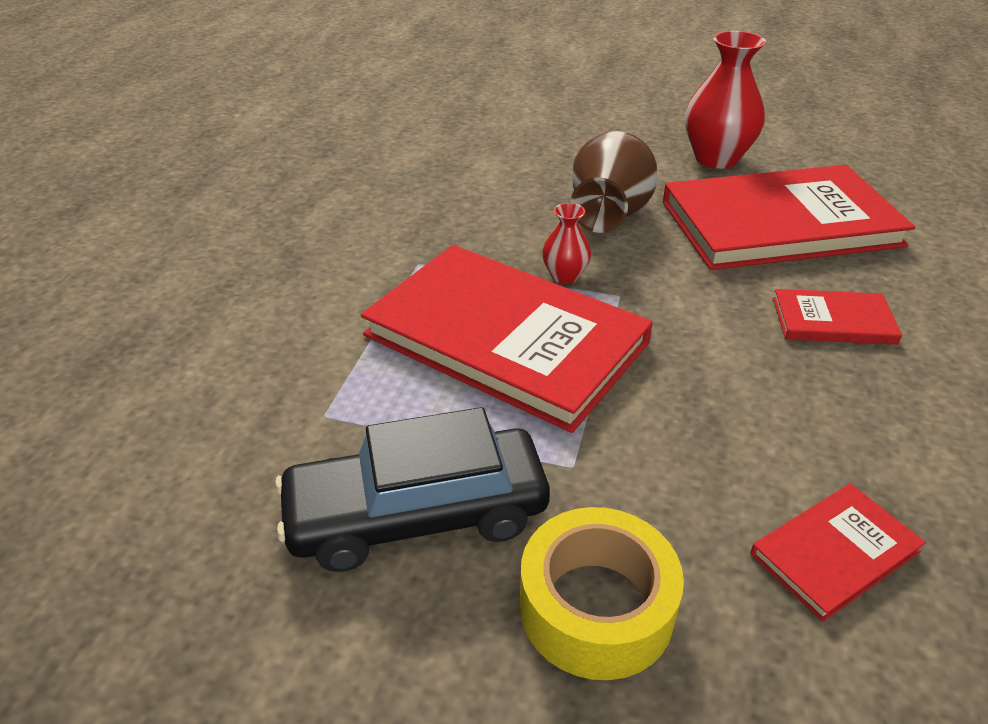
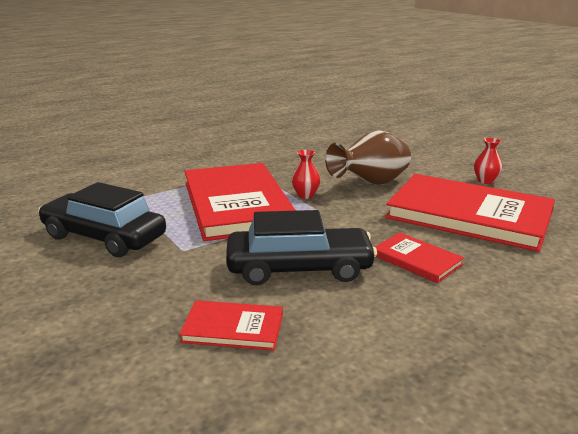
camera: 40 degrees right, 15 degrees down
(596, 607) = (108, 290): yellow tape -> none
(716, 158) = (485, 181): red vase -> red vase, size x0.51
(751, 408) = (299, 269): none -> black car

